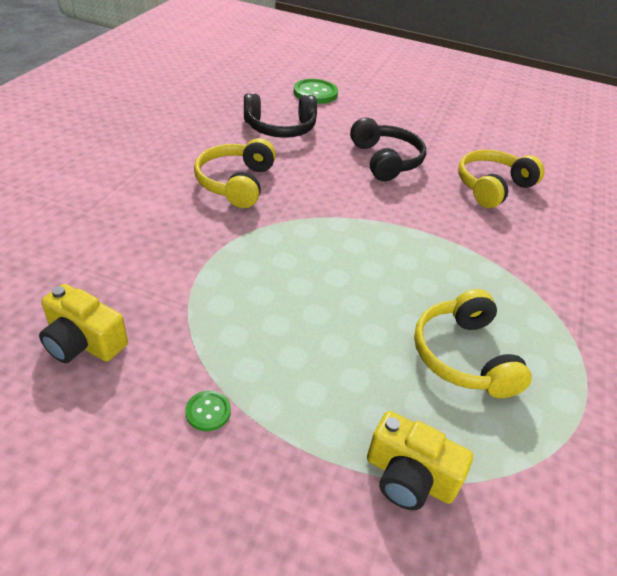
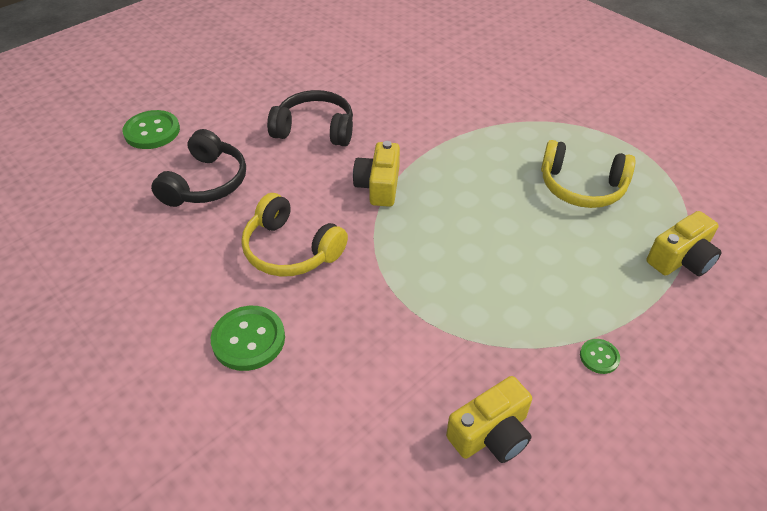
camera: 60 degrees left, 5 degrees up
(135, 187) = (248, 339): none -> green button
(344, 210) = (379, 186): none -> yellow camera
(492, 187) = (392, 83): yellow headphones -> none

